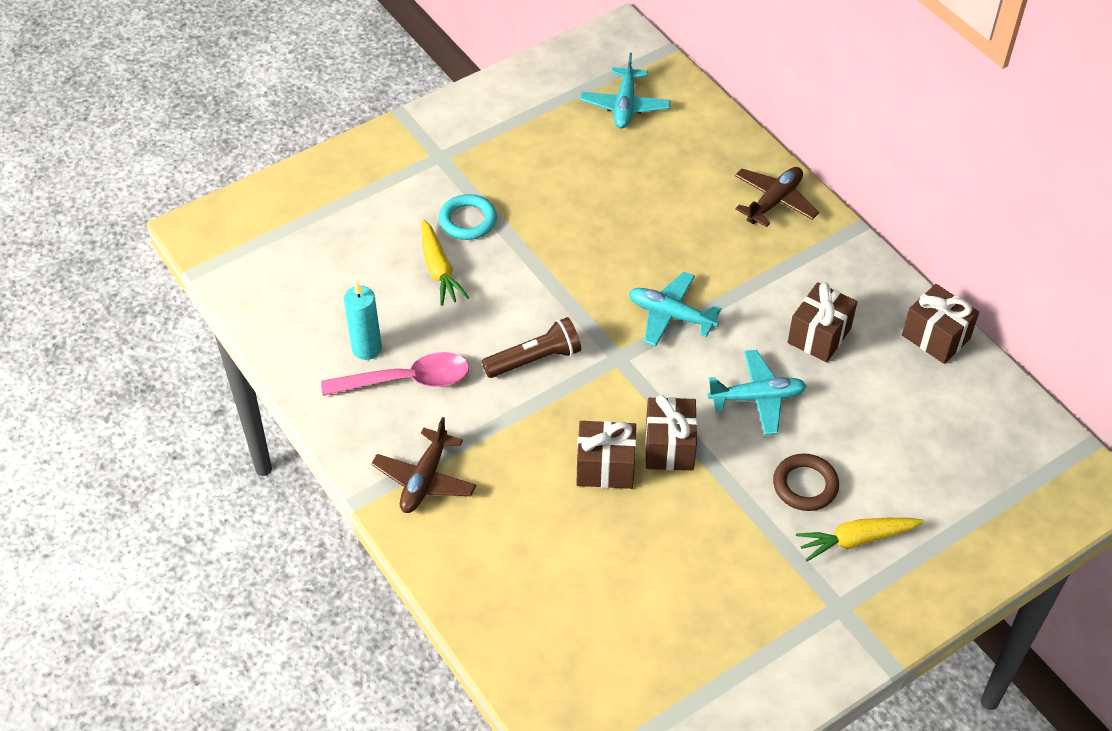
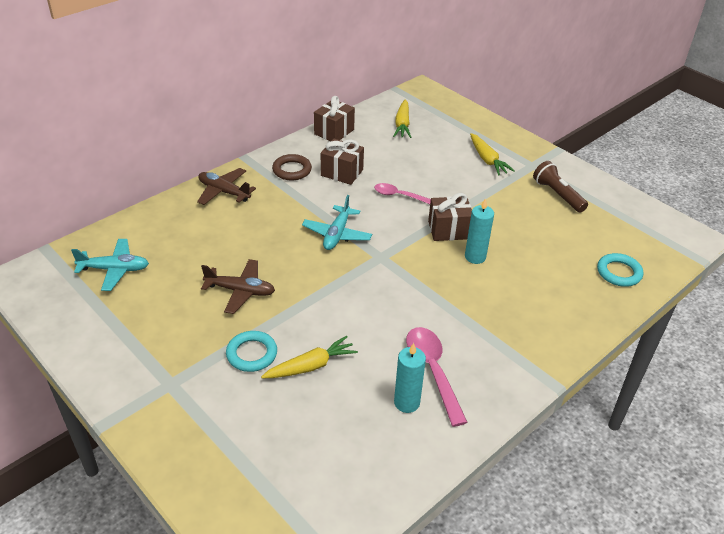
camera: 100 degrees left, 10 degrees down
(425, 479) = (520, 347): brown plane -> brown plane (240, 291)
(535, 359) = (393, 298): brown flashlight -> brown flashlight (557, 194)
(547, 648) = (619, 273): none -> turquoise ring
(605, 467) = (475, 257): brown gift -> turquoise candle
(757, 398) = (398, 195): turquoise plane -> pink spoon
(805, 485) = (457, 177): brown ring -> brown ring (292, 170)
(964, 434) = (402, 124): none -> yellow carrot

